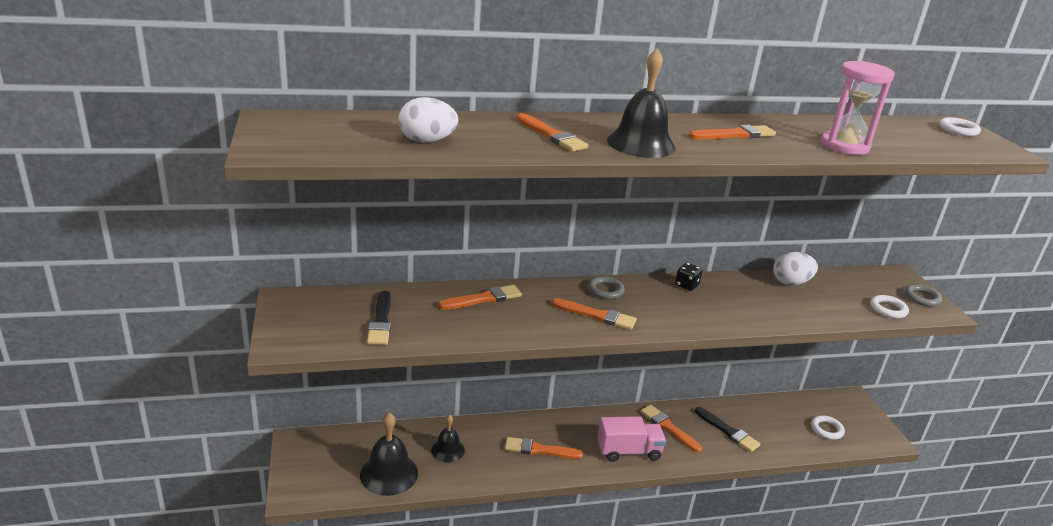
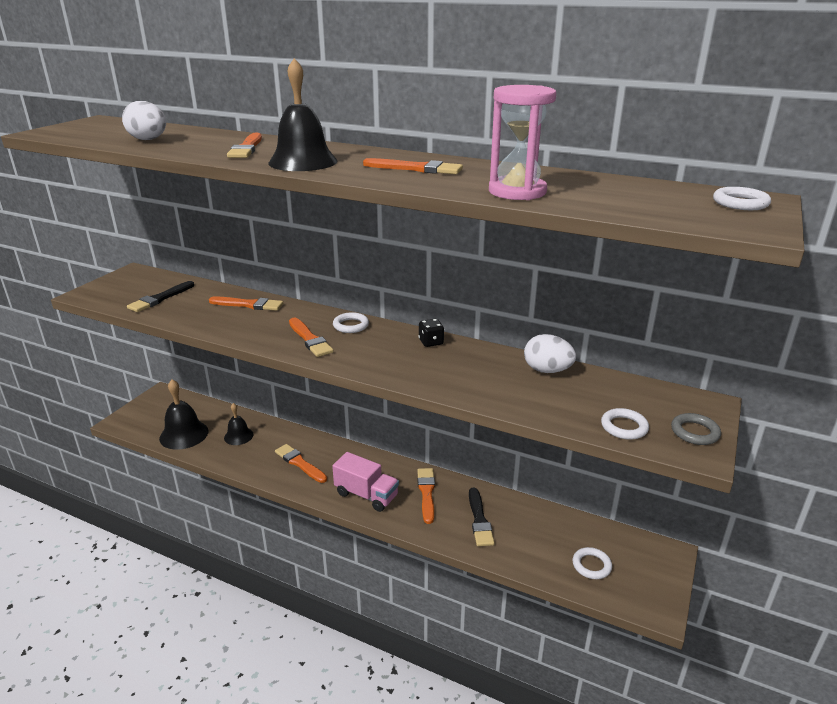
camera: 40 degrees right, 0 degrees up
(605, 290) = (351, 325): grey ring -> white ring

